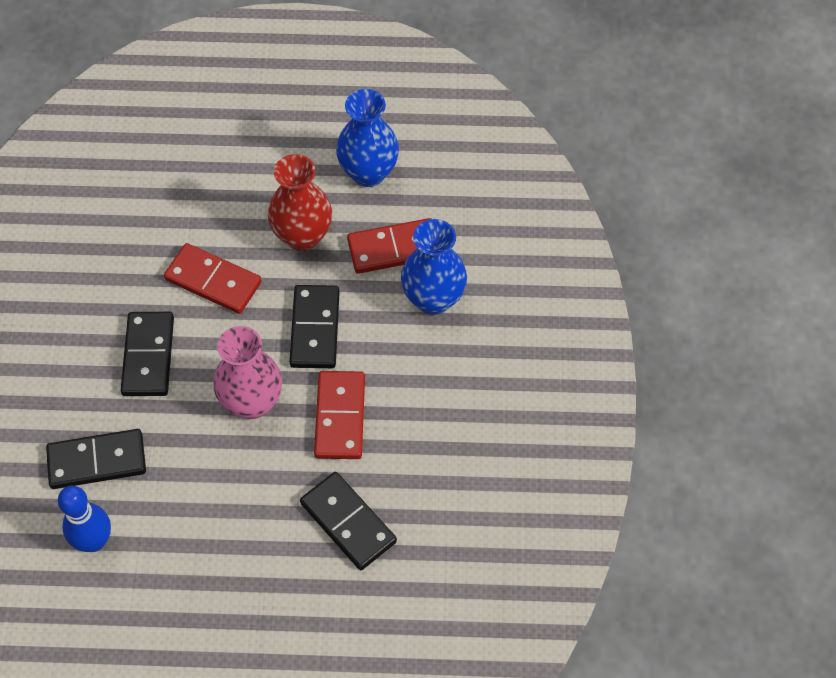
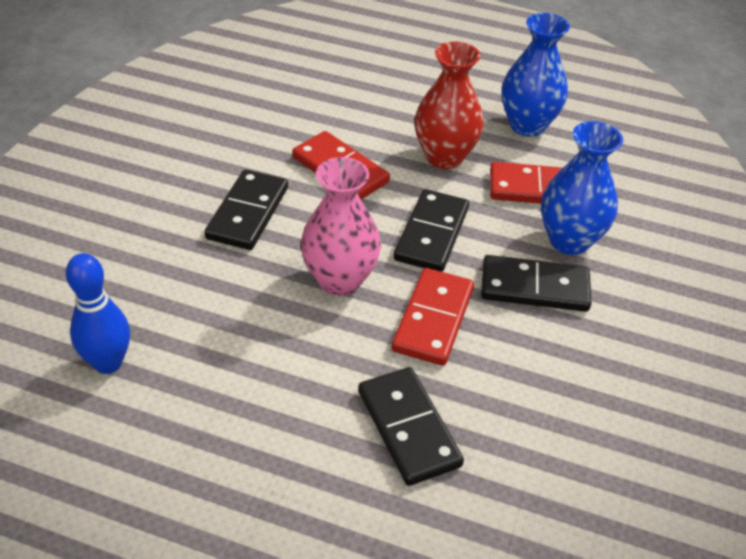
camera: 15 degrees right, 15 degrees down
(97, 461) = (150, 288): black domino -> black domino (534, 287)

